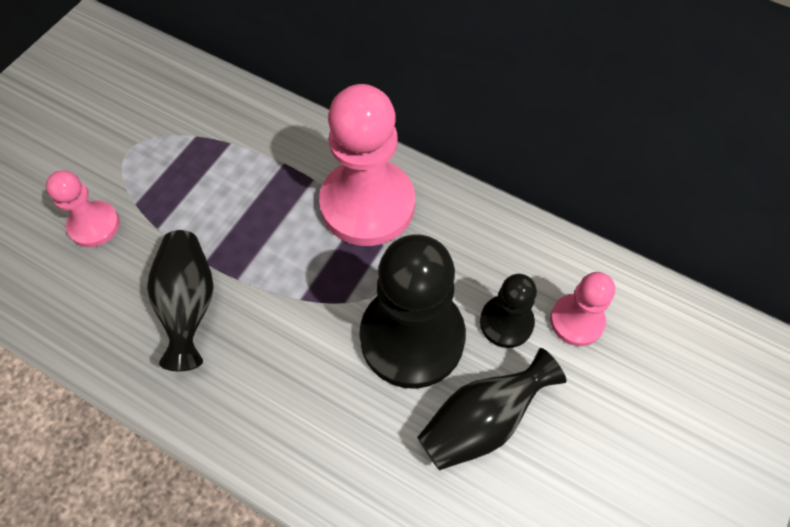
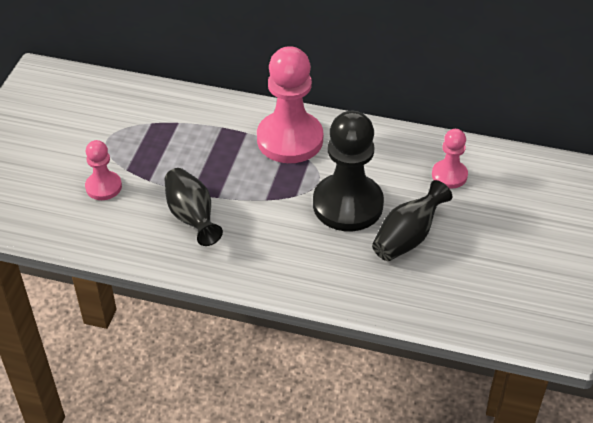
camera: 15 degrees left, 15 degrees down
(506, 322) = (405, 185): black pawn -> none

